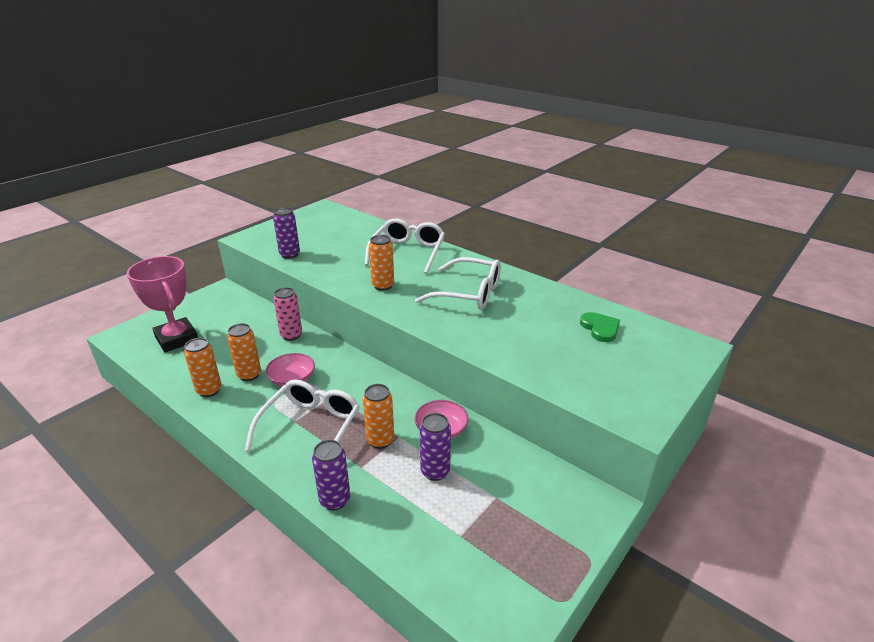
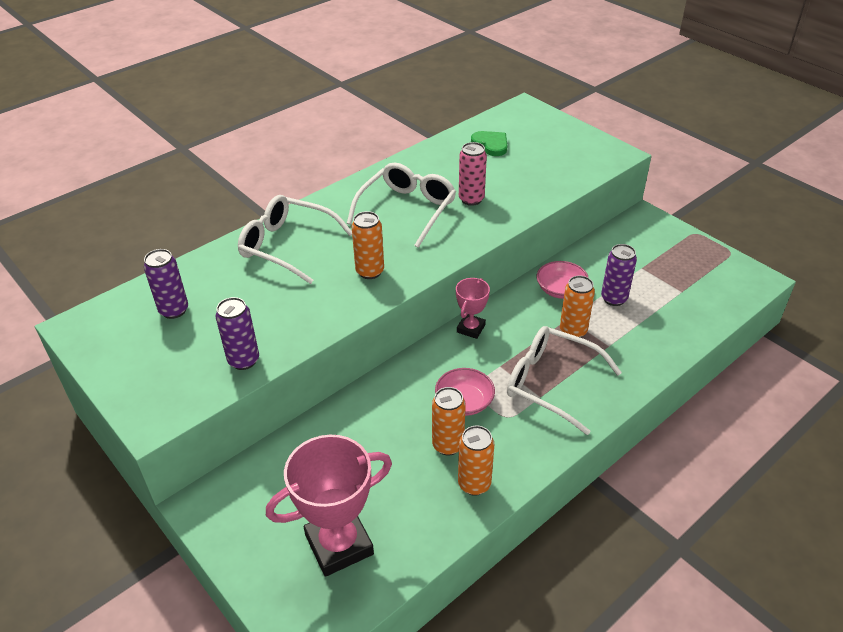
camera: 80 degrees left, 10 degrees up
(291, 335) = (367, 407): pink can -> pink can (471, 199)
(335, 500) = (650, 364): purple can -> purple can (174, 310)
(377, 376) = (471, 328): none -> pink trophy
(600, 328) = (491, 145): green heart -> green heart turned 60 degrees clockwise

